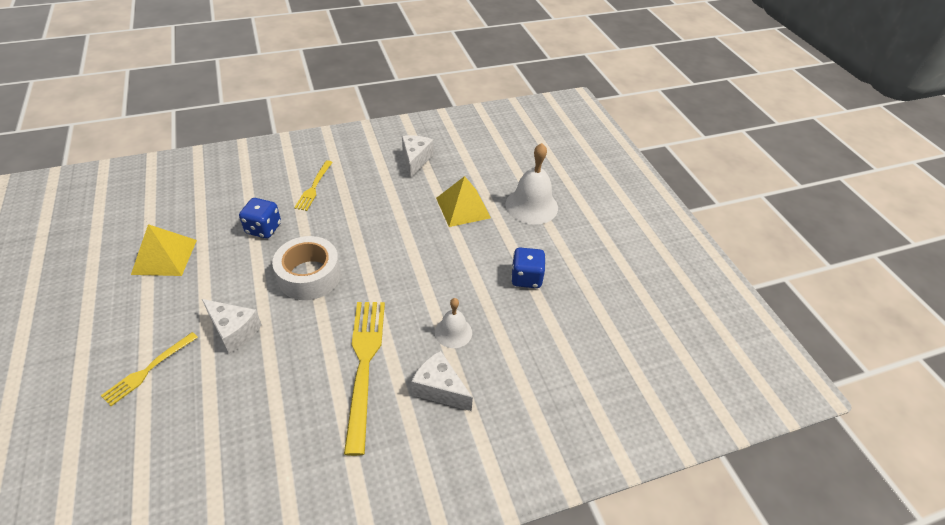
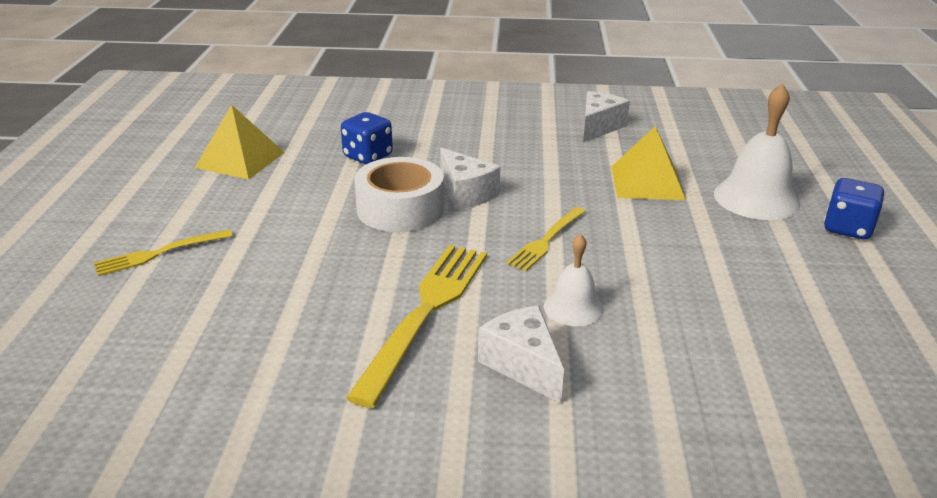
camera: 25 degrees right, 15 degrees down
(234, 331) = (278, 240): white cheese -> white cheese (466, 193)
(314, 187) = (450, 131): yellow fork -> yellow fork (546, 240)
(526, 278) = (716, 273): blue dice -> blue dice (847, 228)

